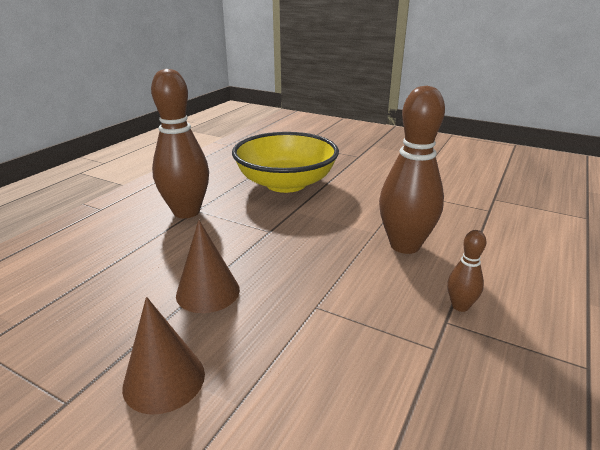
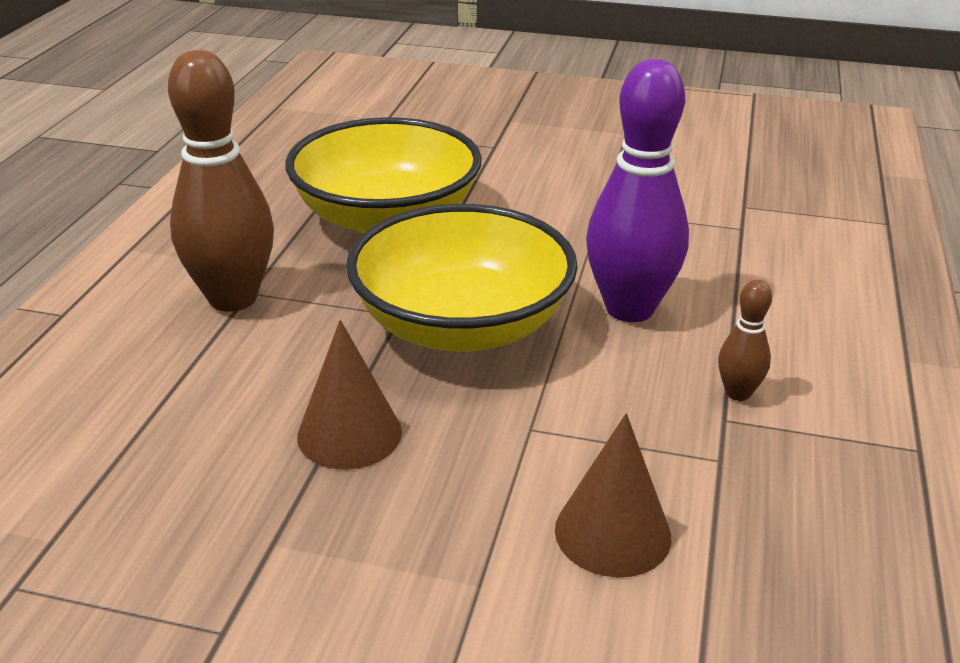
camera: 15 degrees left, 5 degrees up
(164, 380) = (354, 573): brown cone -> brown cone (612, 533)
(301, 242) = (462, 326): none -> yellow bowl
(405, 245) = (629, 309): brown bowling pin -> purple bowling pin

